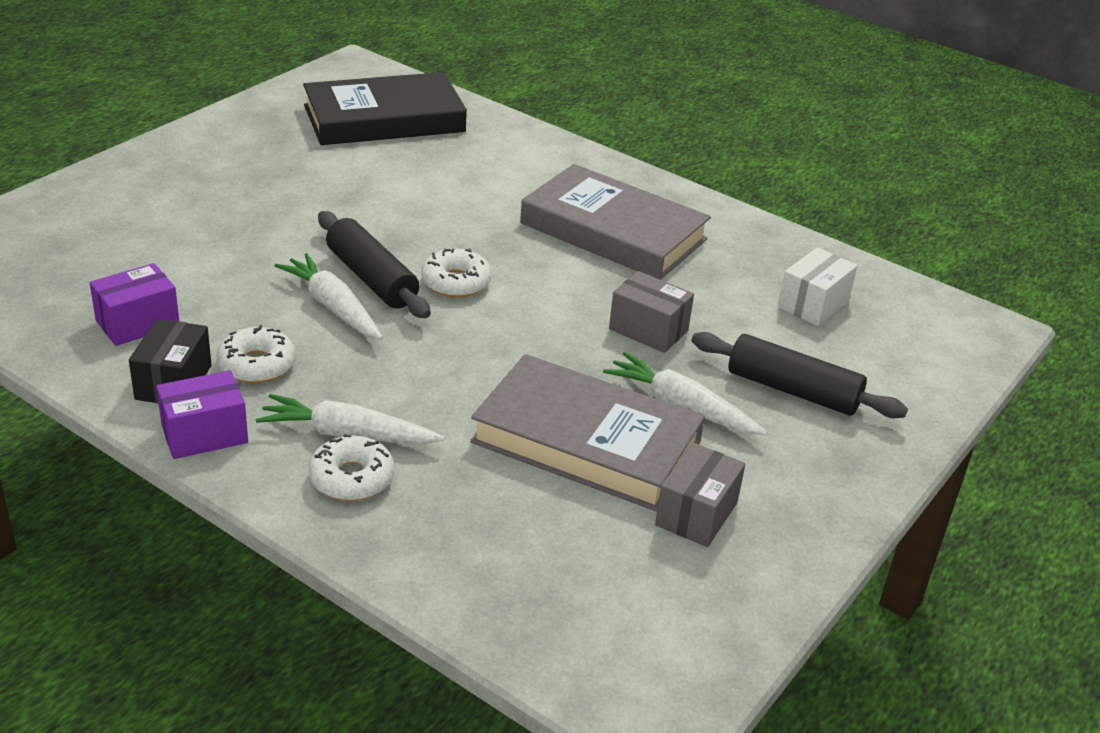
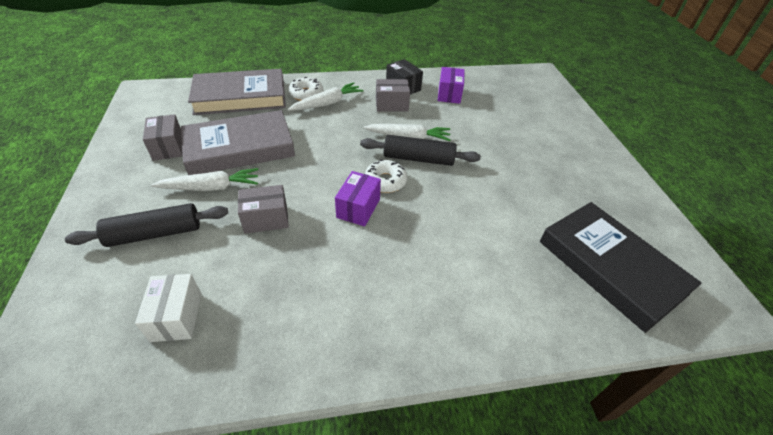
camera: 135 degrees right, 10 degrees up
(204, 434) = (367, 81): purple box -> purple box (358, 208)
(257, 365) = (391, 105): white donut -> grey box
(384, 118) = (610, 267): black book -> black book turned 60 degrees counterclockwise
(613, 231) = (361, 280): grey book -> grey book (240, 97)

